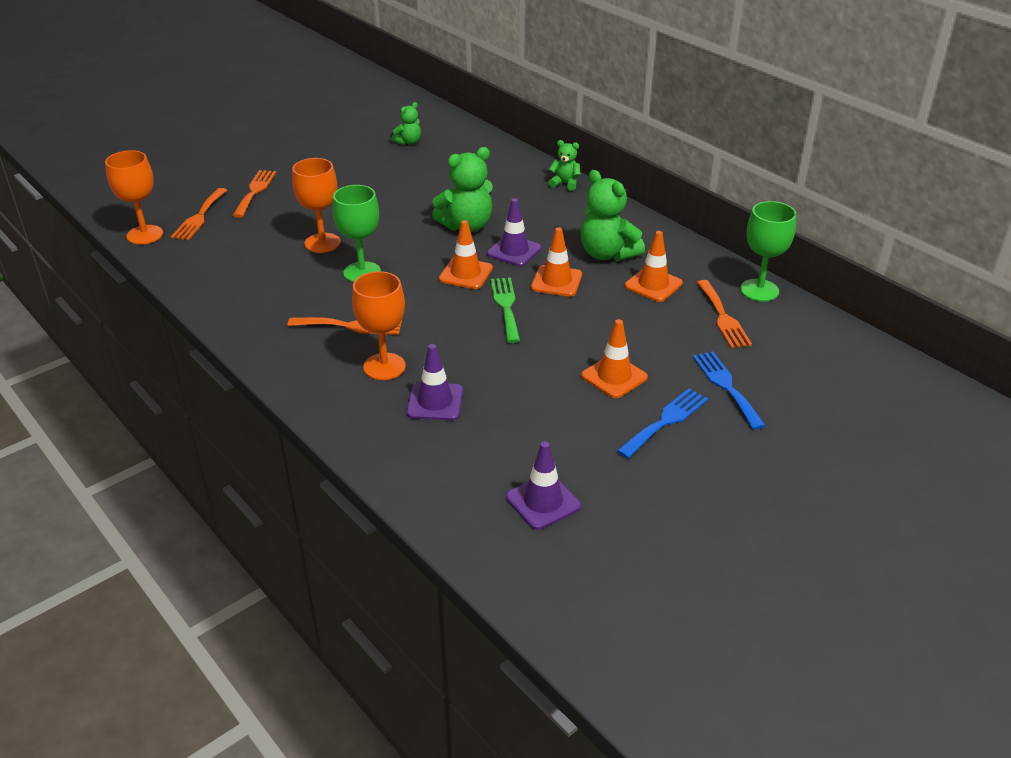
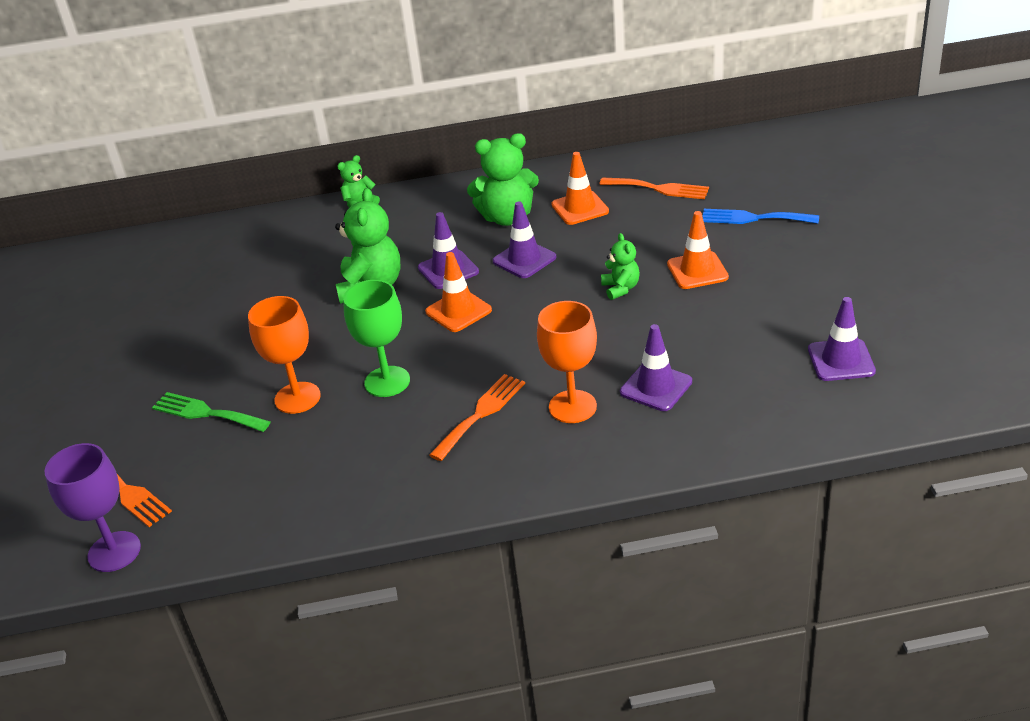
camera: 55 degrees left, 0 degrees up
(145, 235) = (114, 552): orange goblet -> purple goblet
(255, 191) = (120, 428): orange fork -> none
(408, 142) = (152, 282): green teddy bear -> green teddy bear (620, 288)
(506, 306) = (538, 301): green fork -> green fork (206, 413)
(556, 281) = (524, 259): orange traffic cone -> purple traffic cone
(665, 421) = (777, 263): blue fork -> none
(759, 290) = (637, 159): green goblet -> none

